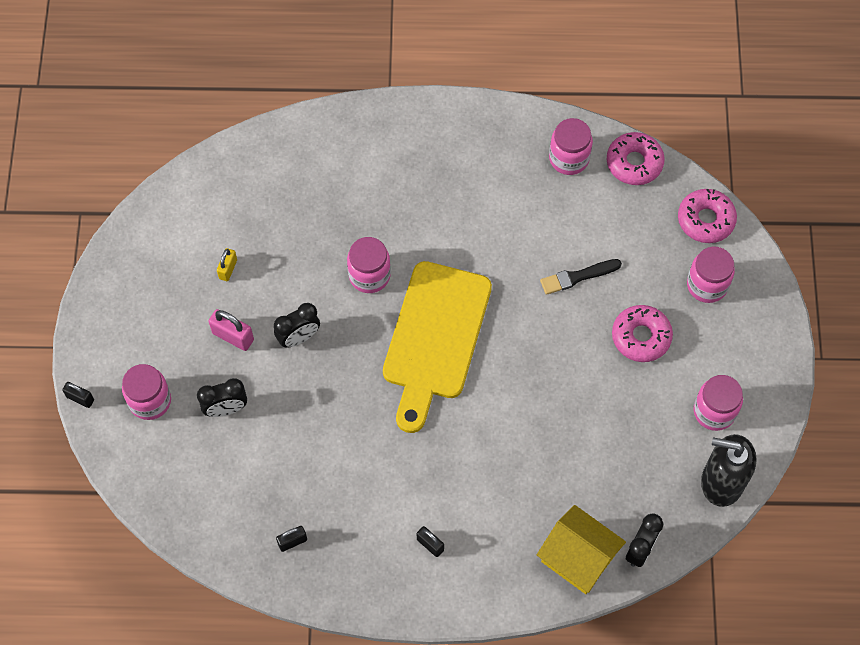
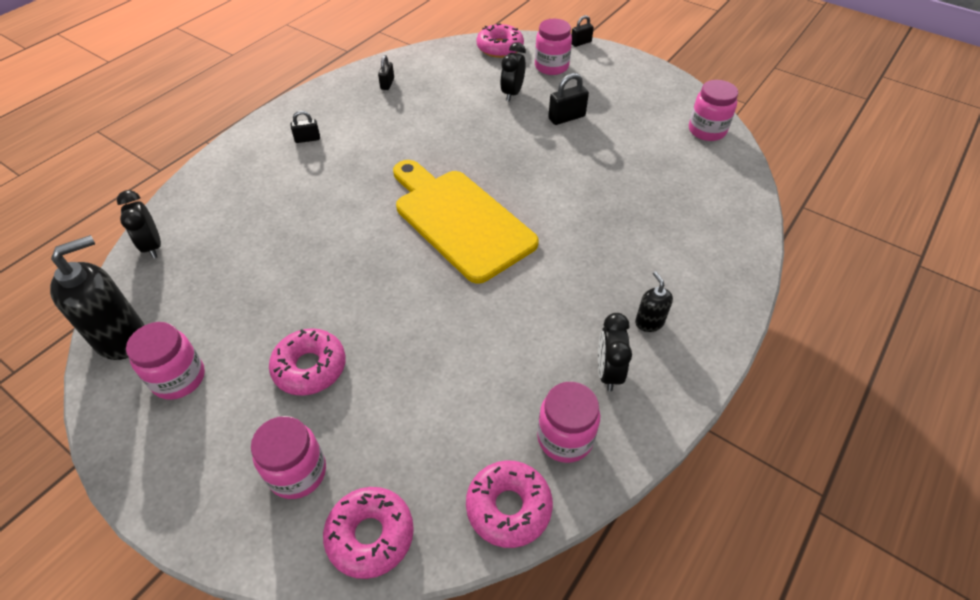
camera: 125 degrees right, 15 degrees down
(146, 475) = (500, 48): none -> pink donut
(228, 269) = (628, 137): yellow padlock -> none
(233, 336) = (566, 117): pink padlock -> black padlock
(299, 337) = (534, 147): black clock -> black clock (608, 372)
(369, 275) = (555, 209): pink jar -> pink jar (707, 130)
(440, 155) = (649, 322): none -> black soap dispenser
(577, 277) = (420, 355): black brush -> none
(578, 558) = (197, 207): yellow house -> none

